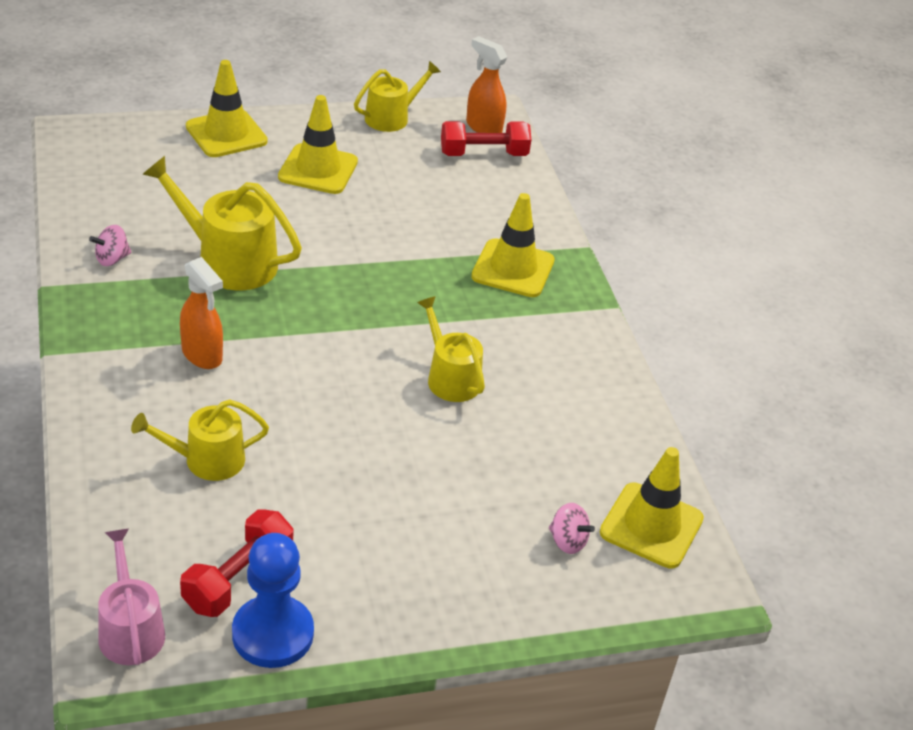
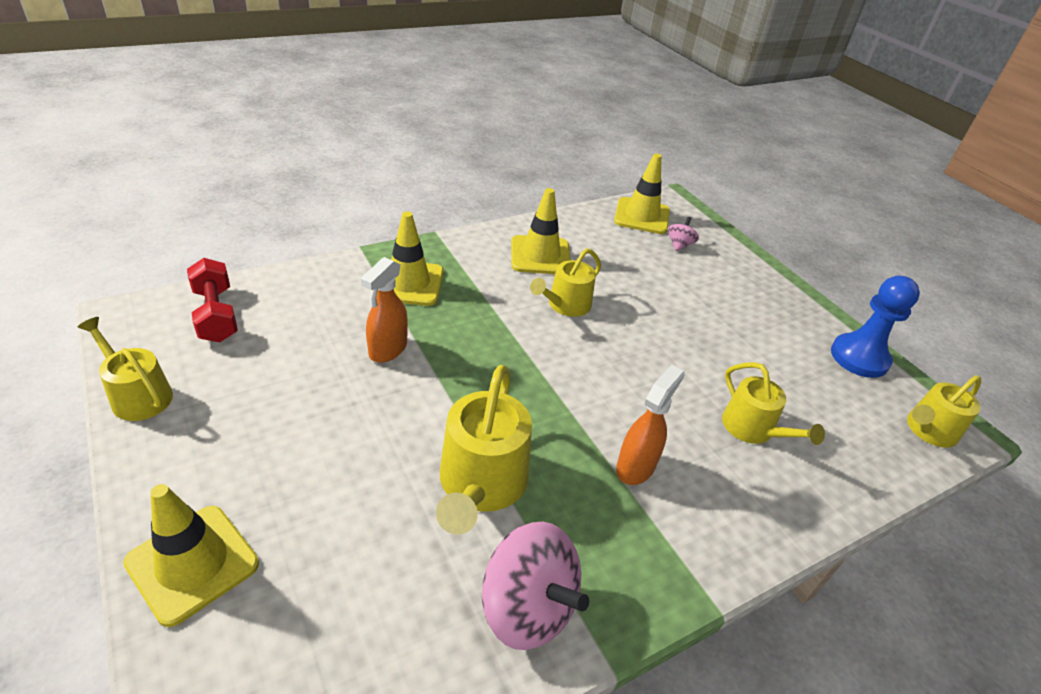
camera: 105 degrees left, 0 degrees up
(112, 259) = (527, 607): pink spinning top -> pink spinning top, size x2.05
(130, 630) = (928, 430): pink watering can -> yellow watering can
(238, 578) = (837, 384): red dumbbell -> none
(318, 169) = (271, 442): yellow traffic cone -> yellow traffic cone (540, 255)
(483, 127) = (158, 319): orange spray bottle -> orange spray bottle (387, 349)

